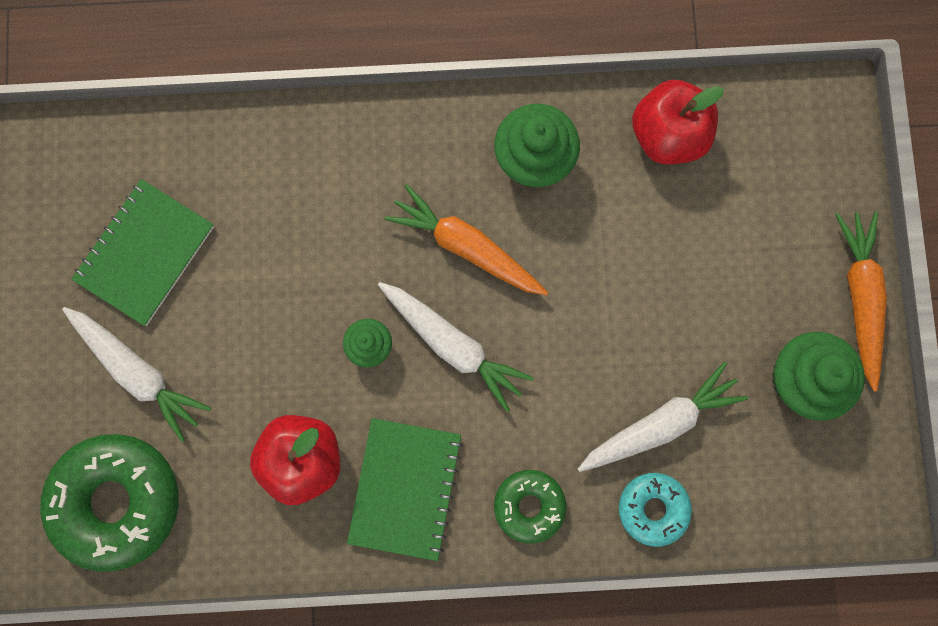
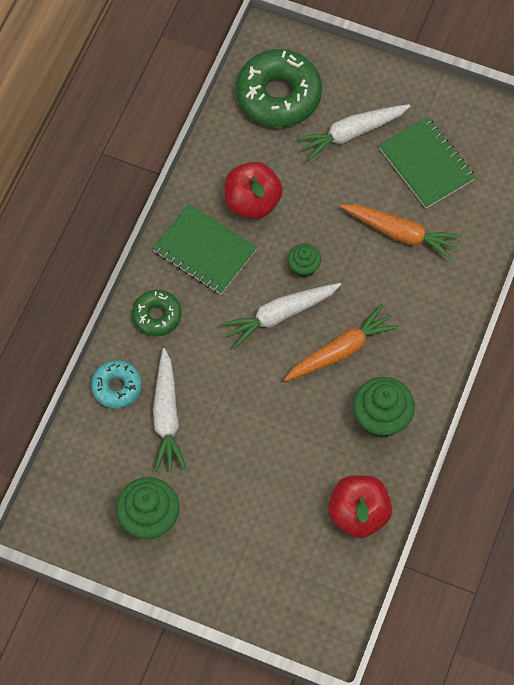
camera: 115 degrees right, 15 degrees down
(859, 297) = (183, 585): orange carrot -> orange carrot (400, 233)

